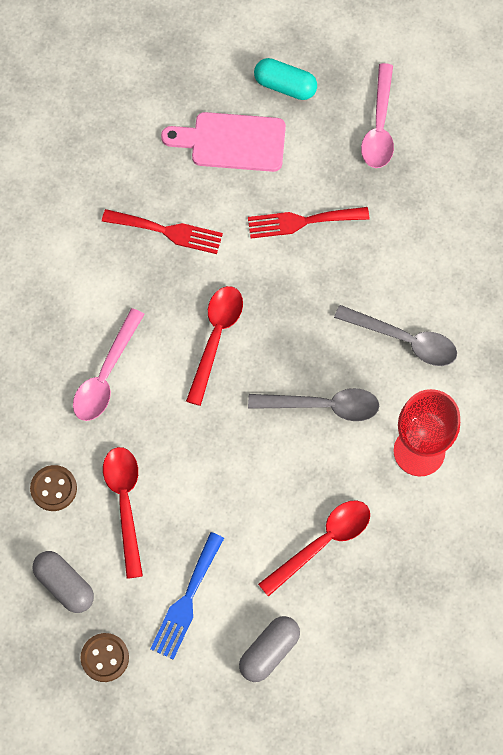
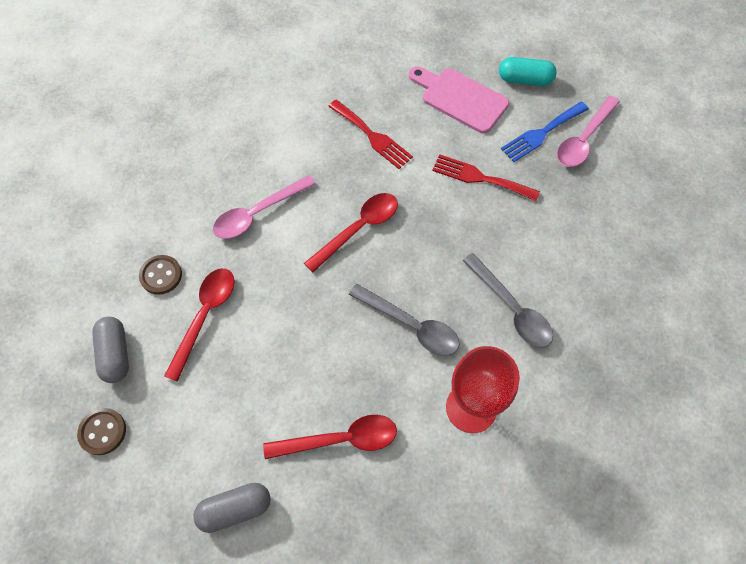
camera: 30 degrees right, 5 degrees down
(186, 600) = (198, 423): blue fork -> blue fork (542, 133)
(285, 86) = (525, 80): turquoise capsule -> turquoise capsule turned 45 degrees counterclockwise

